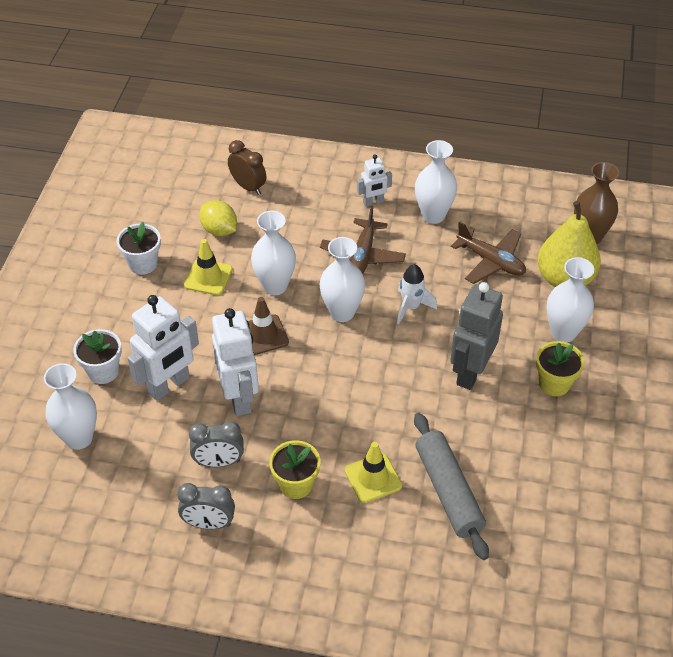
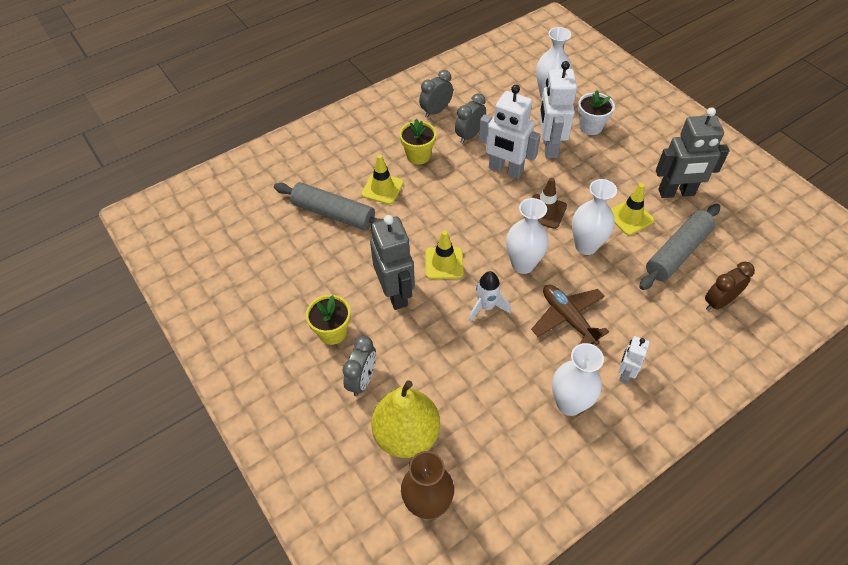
camera: 135 degrees right, 5 degrees up
(143, 264) = (676, 193): white flower pot -> grey robot
(219, 230) = (677, 252): yellow lemon -> grey rolling pin
(248, 187) = (718, 302): brown clock -> brown clock turned 150 degrees clockwise
(402, 363) = (444, 263): none -> yellow traffic cone
(491, 261) = (478, 398): brown plane -> none
(563, 333) = (362, 380): white vase -> grey clock

